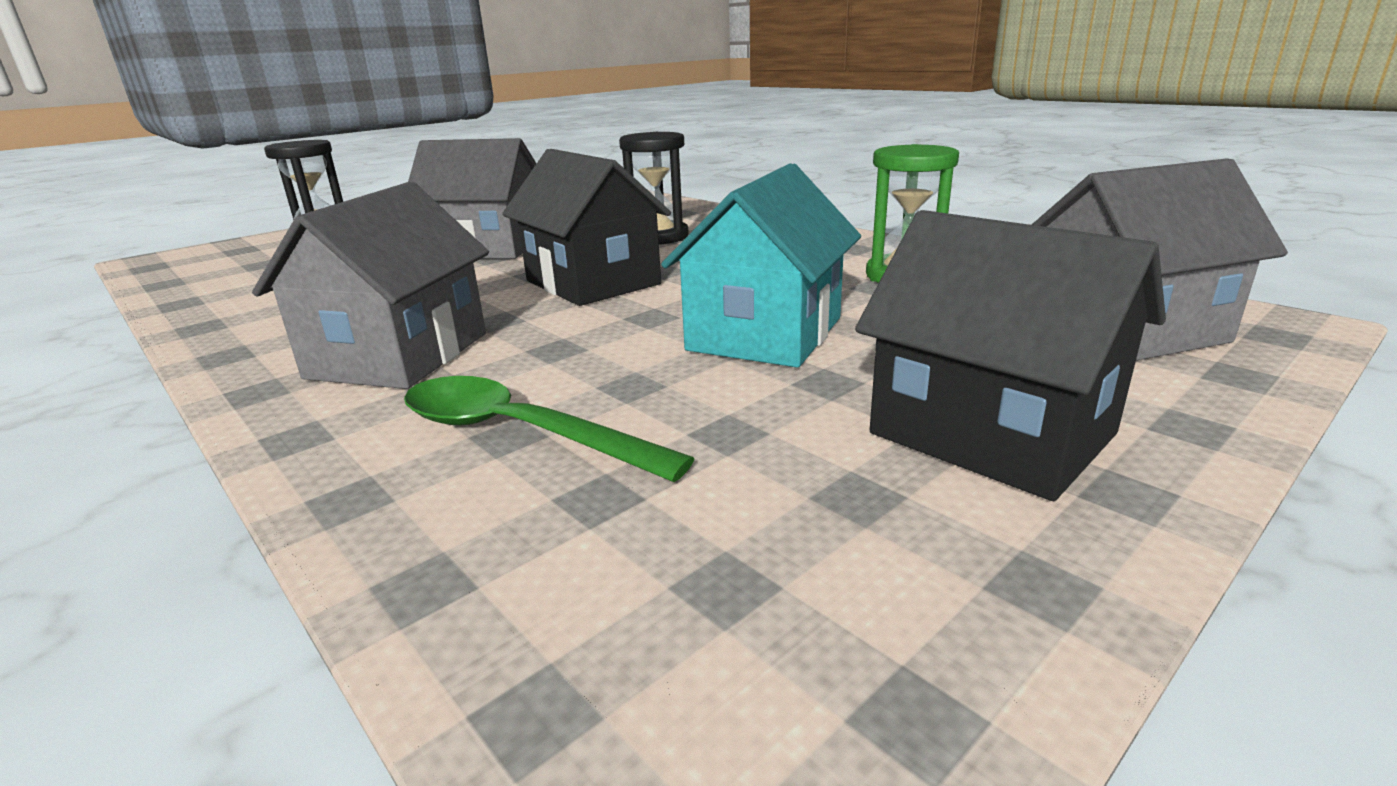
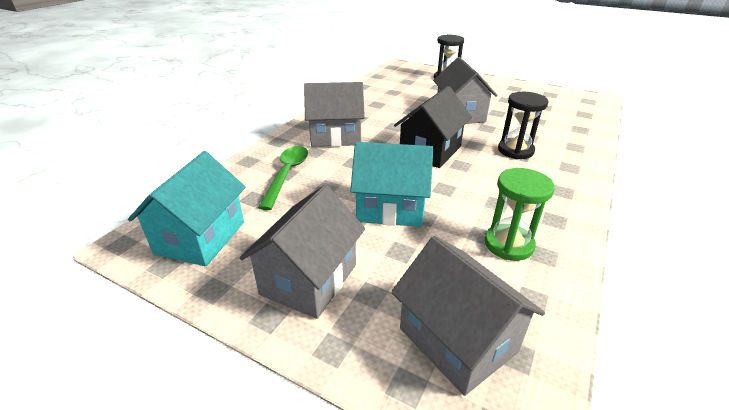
camera: 70 degrees right, 10 degrees up
(770, 614) = (200, 237): none -> turquoise house
(991, 433) = (309, 279): black house -> grey house

